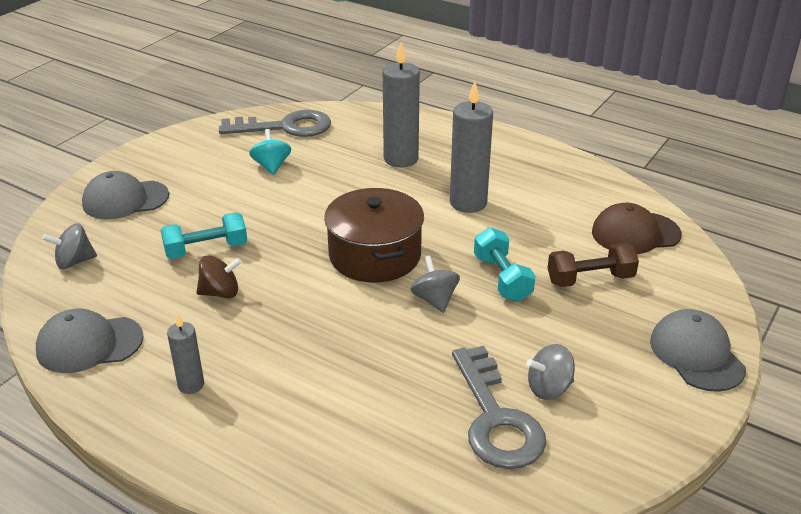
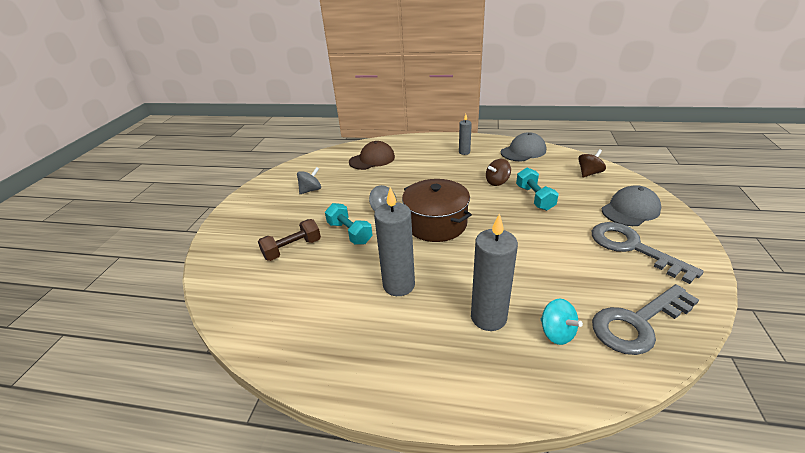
camera: 160 degrees right, 0 degrees up
(74, 262) = (589, 173): grey spinning top -> brown spinning top
(206, 249) = (534, 198): turquoise dumbbell -> turquoise dumbbell turned 60 degrees counterclockwise
(271, 166) = (583, 269): turquoise spinning top -> turquoise spinning top (556, 333)
(495, 418) = (332, 175): grey key -> grey key (632, 248)
(635, 233) = (256, 298): brown cap -> brown cap (372, 159)
(696, 354) = (232, 224): grey cap -> none

